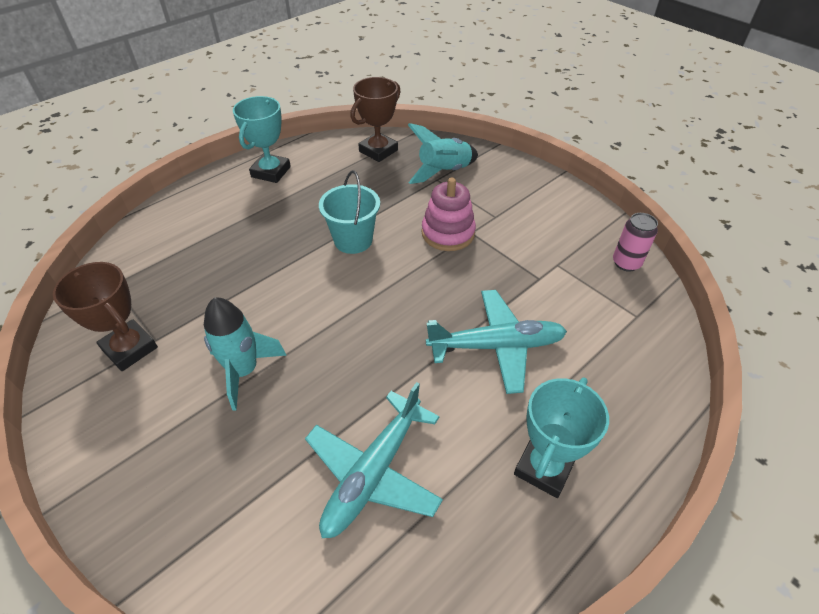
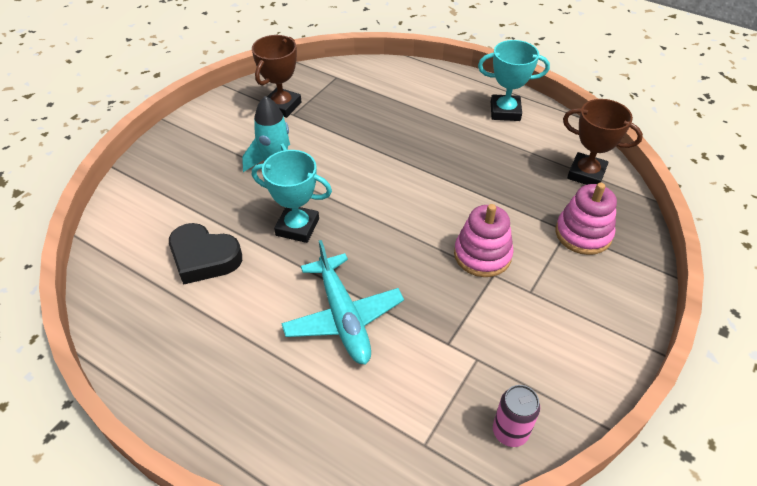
camera: 75 degrees right, 0 degrees up
(353, 240) = (439, 188): turquoise bucket -> none
(374, 472) = (204, 258): turquoise plane -> black heart
(444, 172) = (583, 234): turquoise rocket -> pink stacking toy
(544, 467) = (221, 368): turquoise trophy -> turquoise trophy (297, 227)

